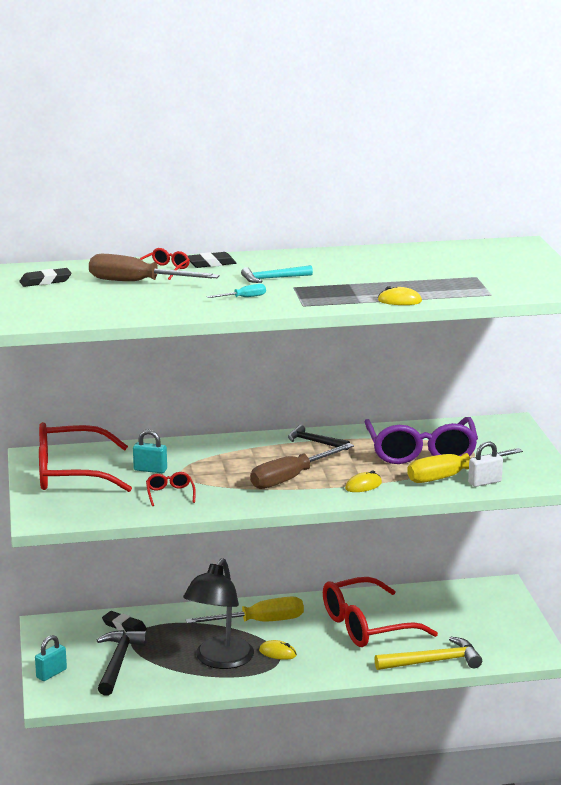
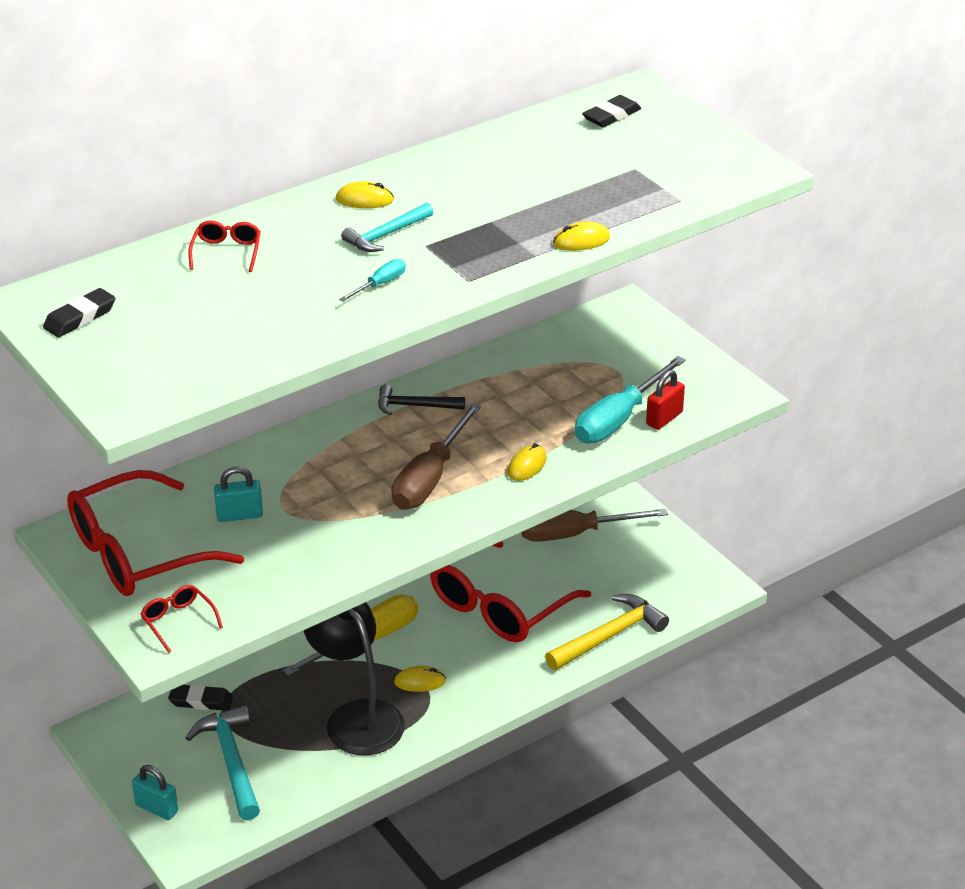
camera: 25 degrees left, 15 degrees up
(51, 673) = (157, 808): turquoise padlock -> turquoise padlock turned 75 degrees counterclockwise
(118, 662) = (231, 762): black hammer -> turquoise hammer
(137, 282) = (212, 288): brown screwdriver -> brown screwdriver (575, 534)
(170, 494) = (296, 551): red glasses -> red glasses (178, 621)
(211, 264) = (278, 224): black eraser -> black eraser (611, 116)
(219, 660) = (356, 717): black lamp -> black lamp turned 150 degrees clockwise
(277, 262) = (364, 200): none -> yellow mouse
(421, 452) = (556, 388): purple glasses -> none
(451, 476) = (619, 419): yellow screwdriver -> turquoise screwdriver
(484, 482) = (664, 418): white padlock -> red padlock

